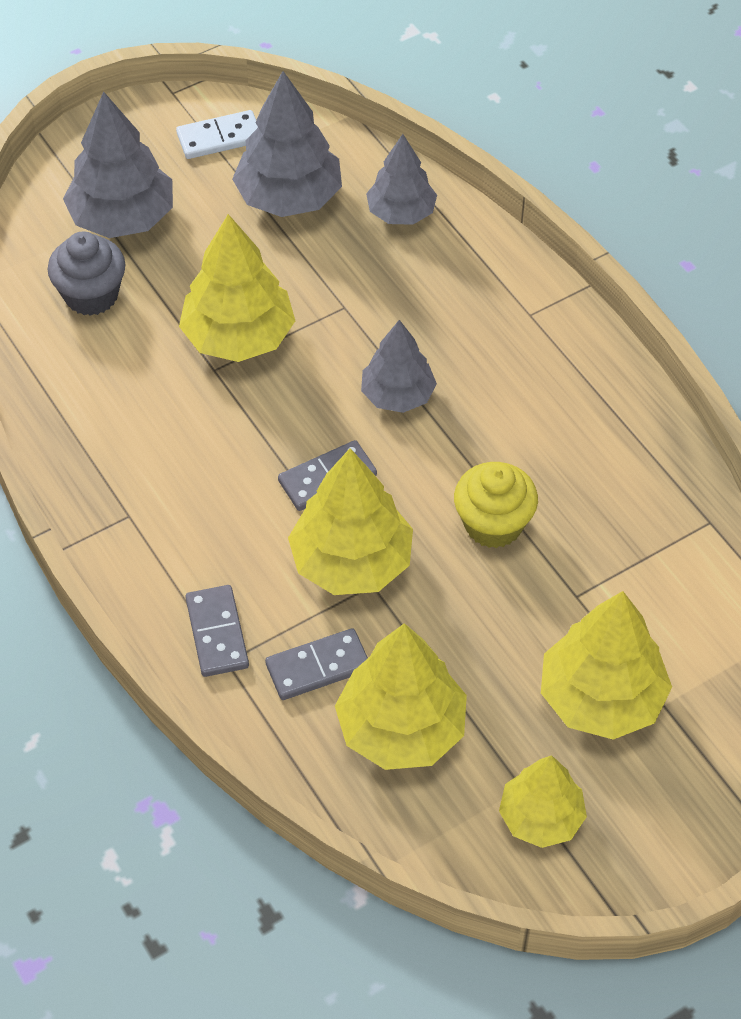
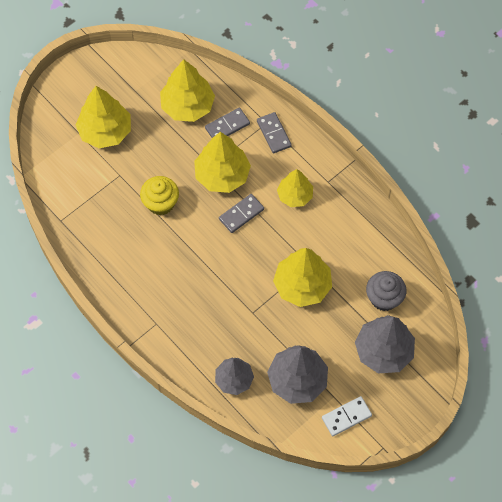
camera: 170 degrees right, 10 degrees up
(397, 395) = (216, 264): grey tree -> none
(541, 817) = (126, 80): yellow tree -> yellow tree (294, 195)

